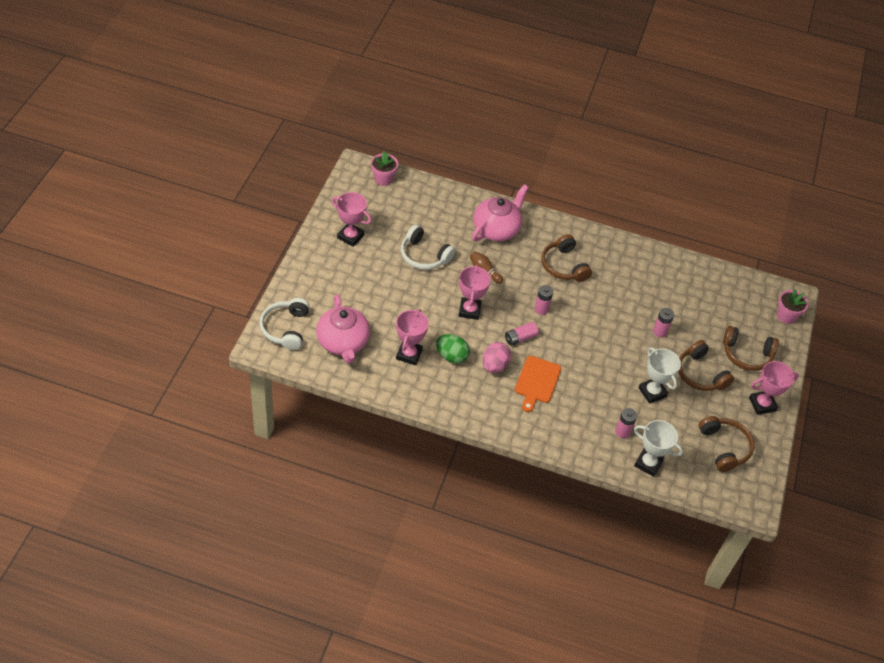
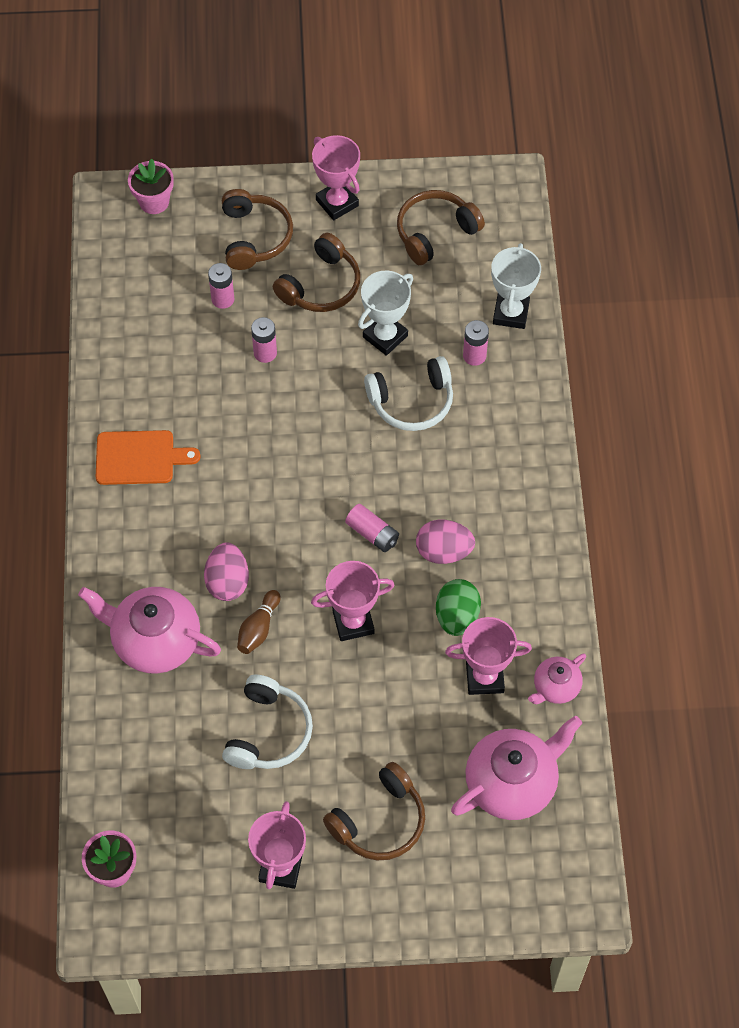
camera: 105 degrees left, 10 degrees up
(286, 328) = (529, 882): white headphones -> white headphones (412, 401)
(387, 384) = (555, 687): none -> pink teapot
(517, 267) = (227, 582): none -> pink egg
(537, 382) = (444, 486): orange cutting board -> orange cutting board (139, 458)
(541, 309) = (299, 522): pink battery -> pink battery (223, 299)
(564, 266) = (191, 516): brown headphones -> brown headphones (379, 821)

